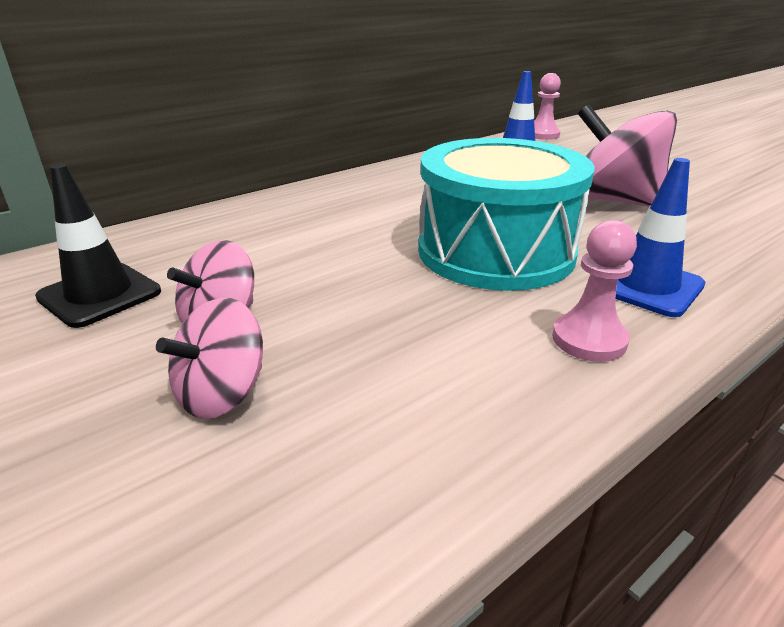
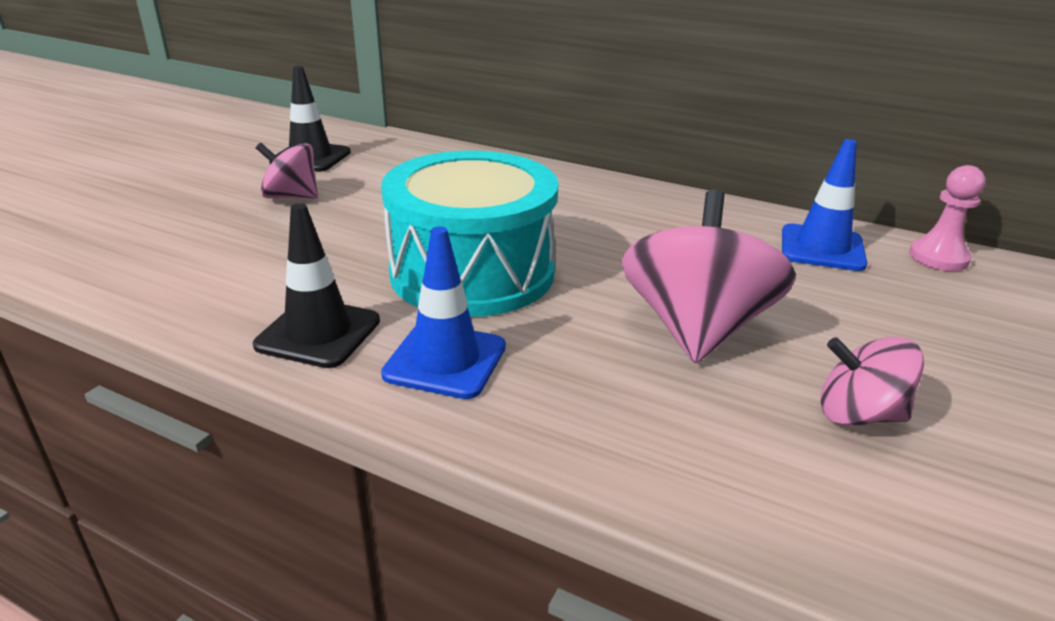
camera: 65 degrees right, 0 degrees up
(222, 393) = (210, 217): pink spinning top -> pink spinning top (858, 414)
(589, 339) = (318, 333): pink pawn -> black traffic cone

